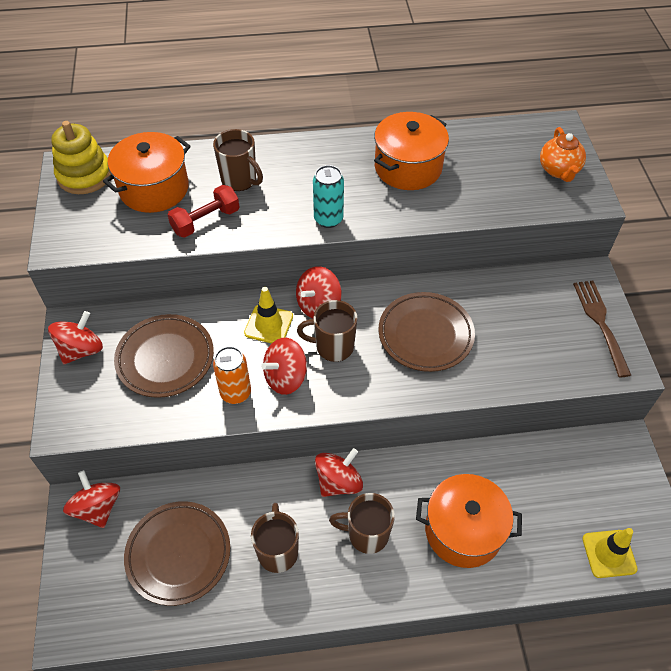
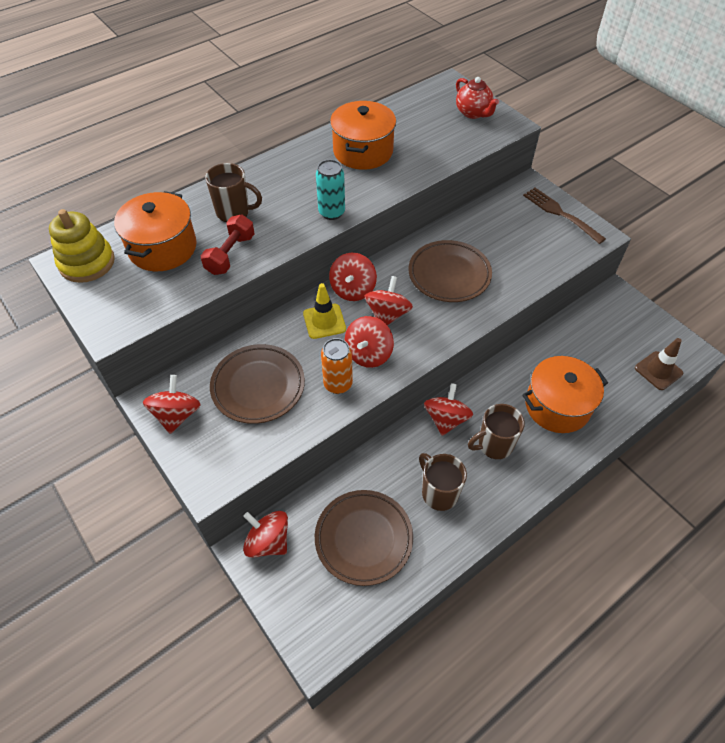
camera: 30 degrees left, 0 degrees up
(333, 347) = (387, 314): brown mug -> red spinning top
(559, 170) = (473, 113): orange teapot -> red teapot
(609, 554) = (658, 371): yellow traffic cone -> brown traffic cone

